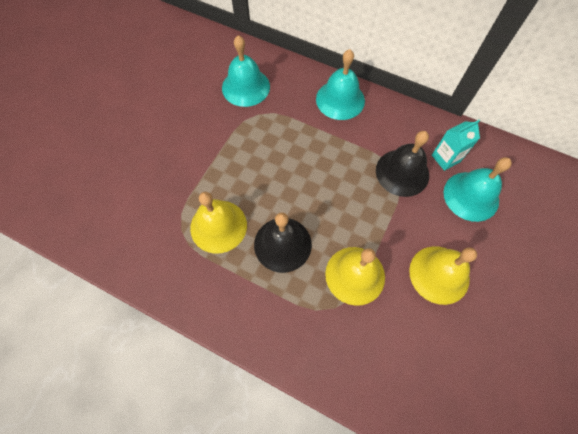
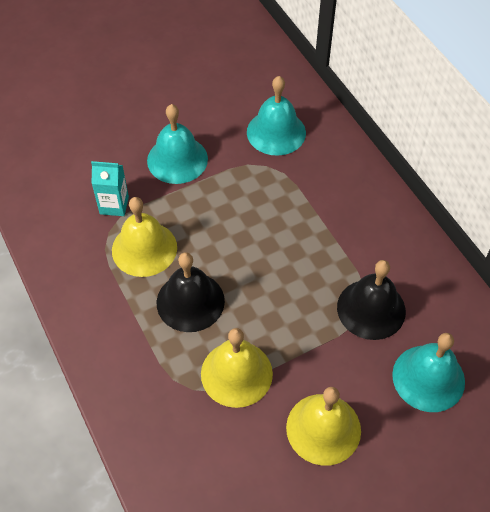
camera: 35 degrees right, 10 degrees down
(340, 99) = (366, 198): turquoise bell -> turquoise bell (177, 159)
(445, 158) = (433, 324): turquoise carton -> turquoise carton (114, 205)

